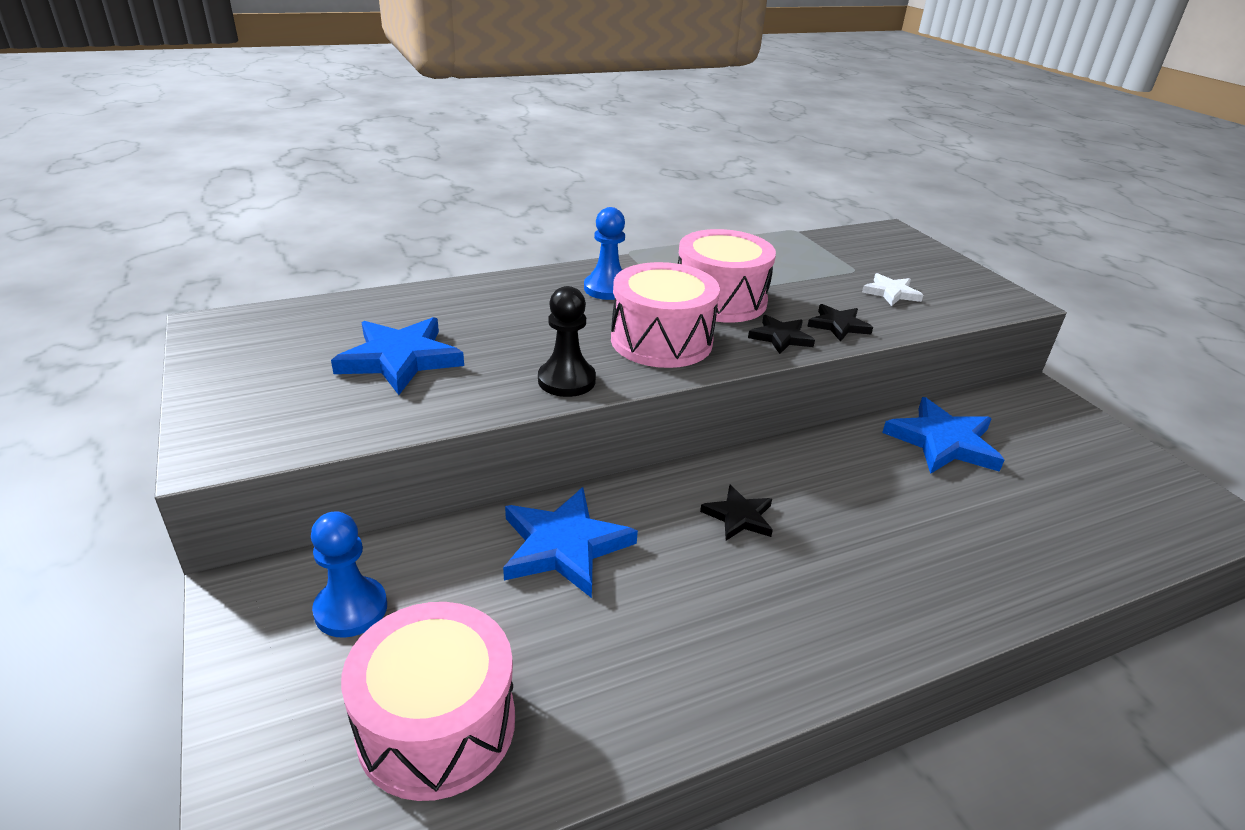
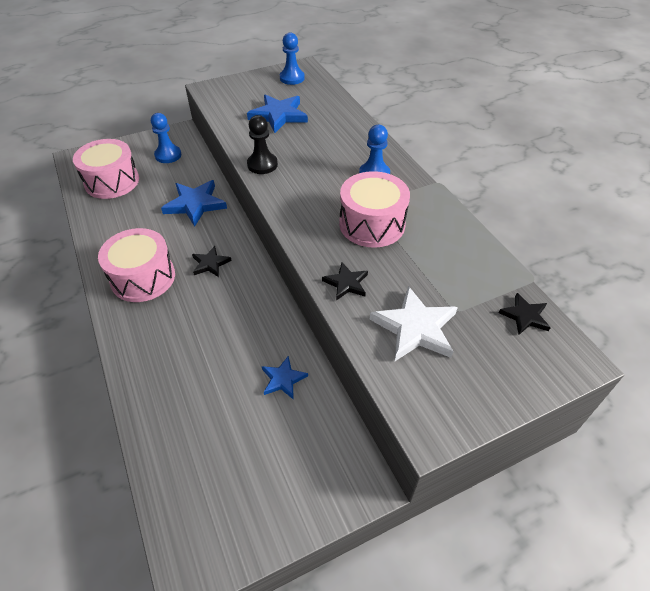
camera: 90 degrees right, 15 degrees up
(252, 339) = (292, 78): none -> blue pawn
(661, 340) = (309, 197): pink drum -> pink drum (143, 277)
(780, 337) = (322, 250): black star -> black star (524, 316)
(891, 293) = (415, 328): white star -> white star, size x1.75
(942, 442) = (283, 379): blue star -> blue star, size x0.57

